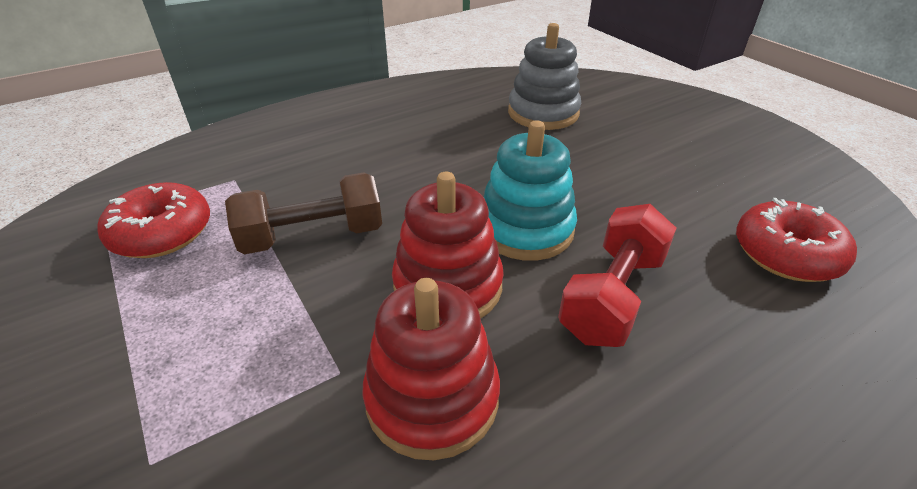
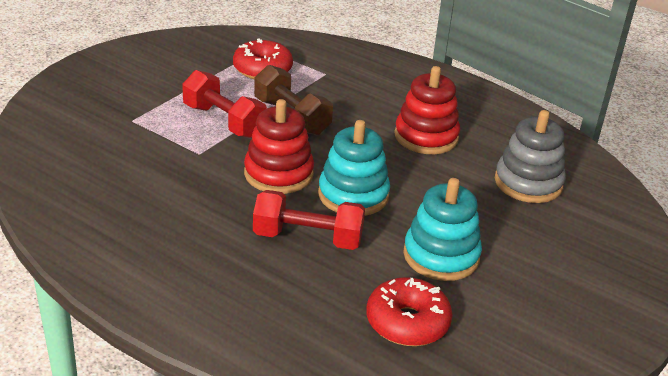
camera: 65 degrees right, 5 degrees down
(267, 314) = (224, 121): none -> red dumbbell
(432, 398) = (197, 184): red stacking toy -> red stacking toy (426, 137)
(659, 196) = (441, 256): none -> turquoise stacking toy

